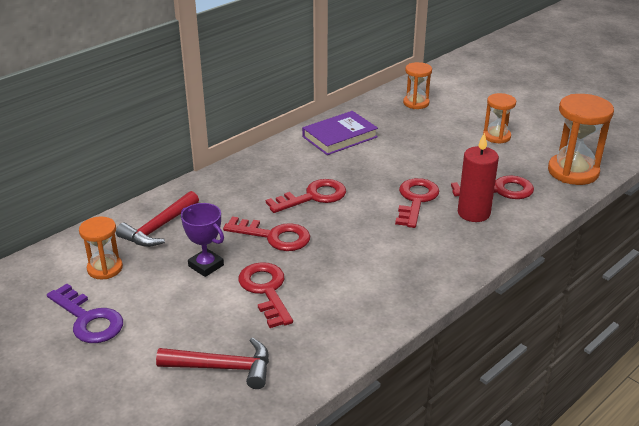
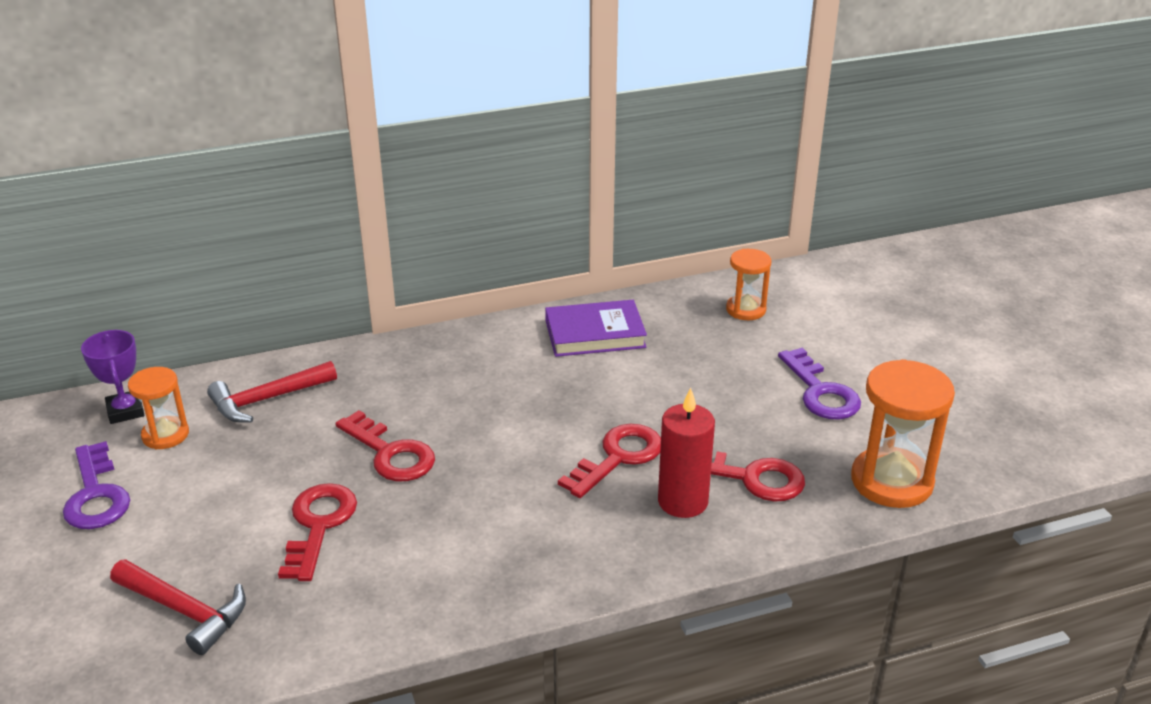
camera: 25 degrees right, 0 degrees up
(206, 266) = (278, 468): purple trophy -> purple trophy (125, 411)
(313, 196) = (487, 412): red key -> none
(496, 136) = (821, 392): orange hourglass -> purple key

